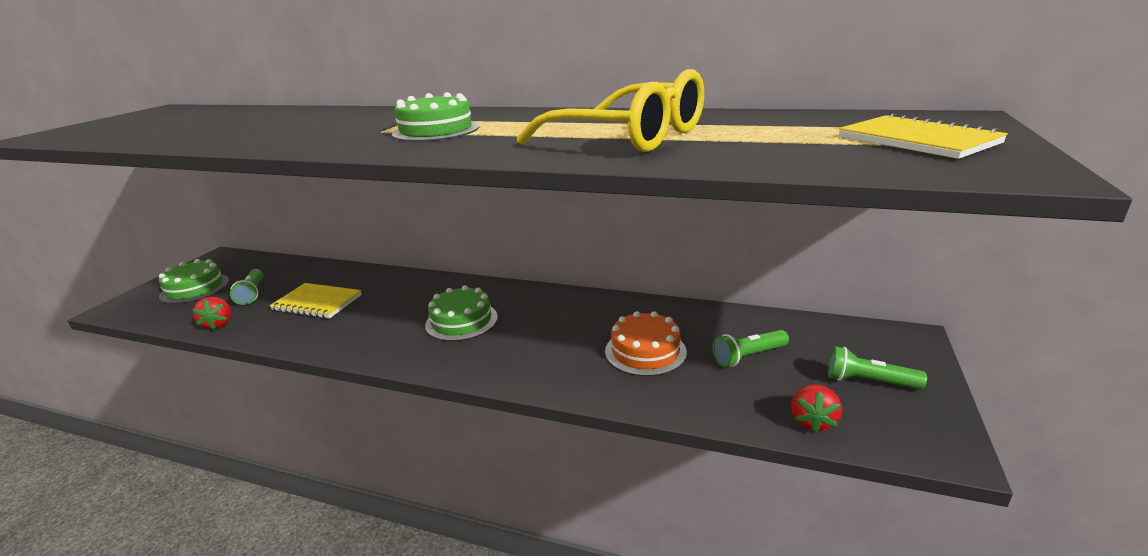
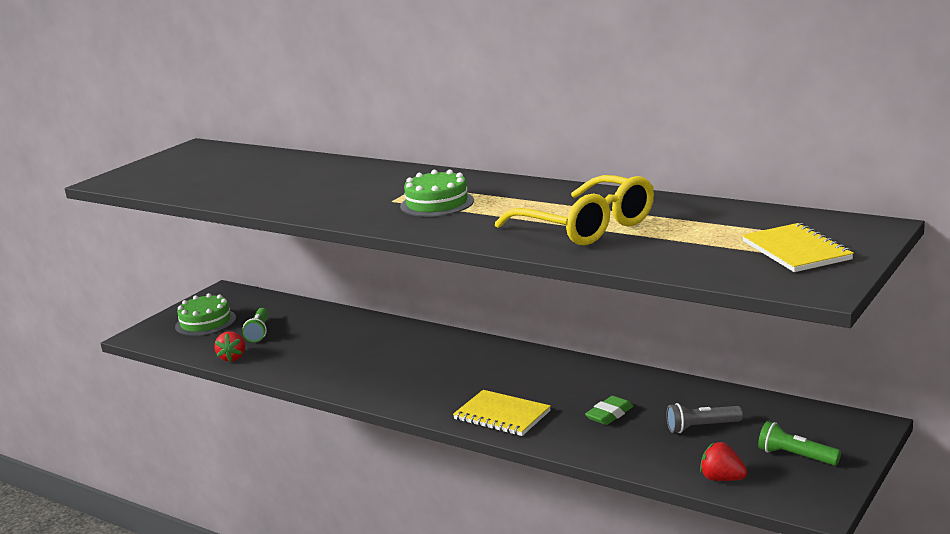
camera: 15 degrees right, 5 degrees down
(317, 303) = (319, 346): yellow notebook -> yellow notebook (502, 415)
(461, 321) = (450, 374): green cake -> none
(645, 351) = (609, 414): orange cake -> green eraser
(748, 356) = (701, 427): green flashlight -> grey flashlight
(812, 421) = (722, 479): red strawberry -> red strawberry turned 90 degrees clockwise

